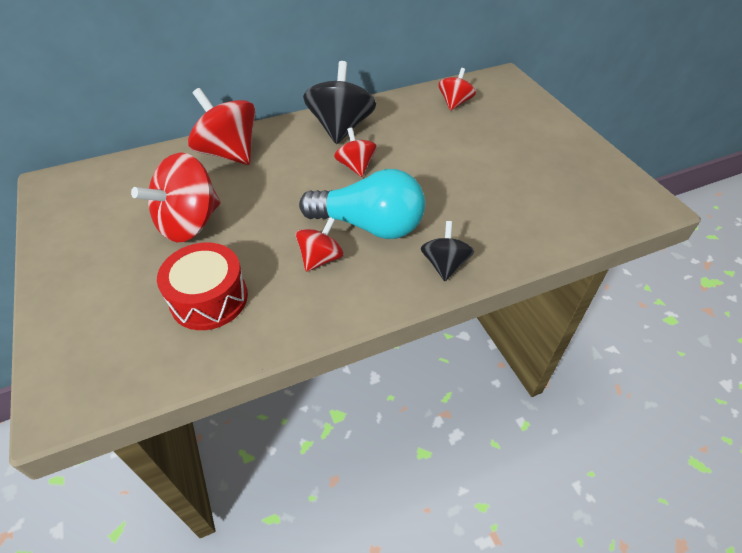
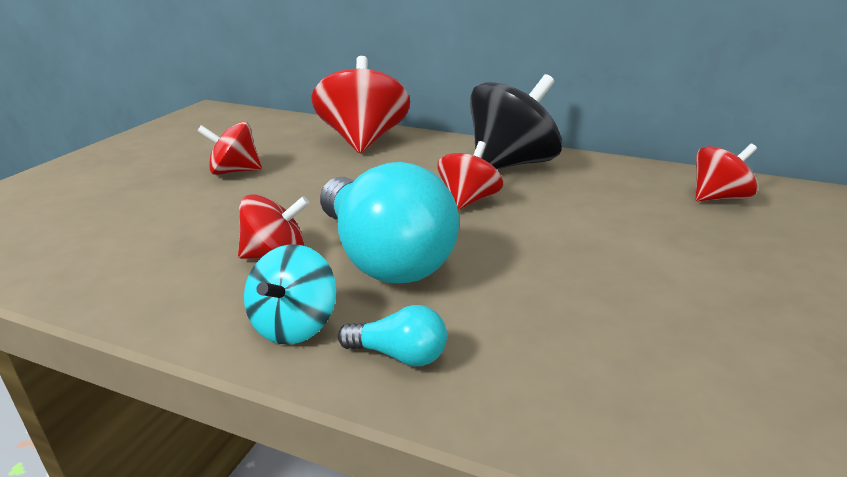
camera: 45 degrees right, 20 degrees down
(189, 223) = (234, 171): red spinning top -> red spinning top, size x0.57
(209, 298) = (131, 229): red drum -> none
(388, 283) = (294, 325): none -> turquoise spinning top
(444, 265) = (399, 355): black spinning top -> turquoise light bulb

